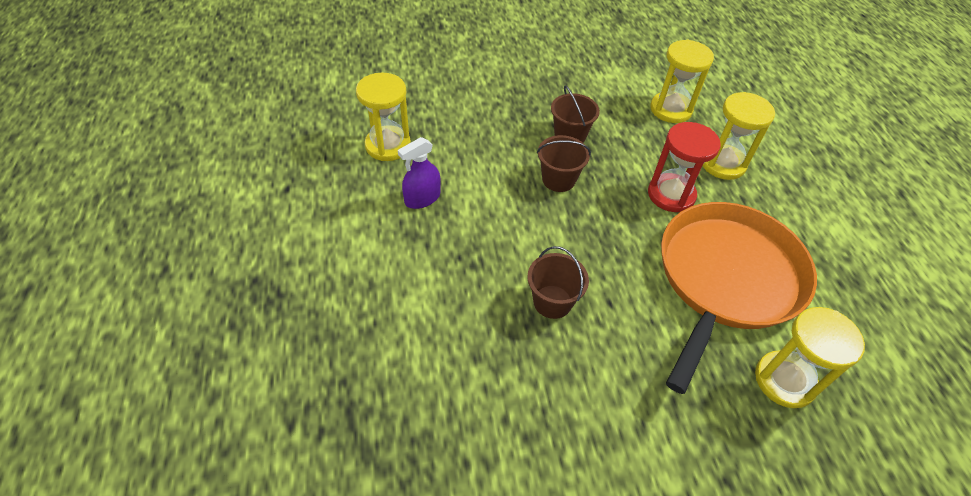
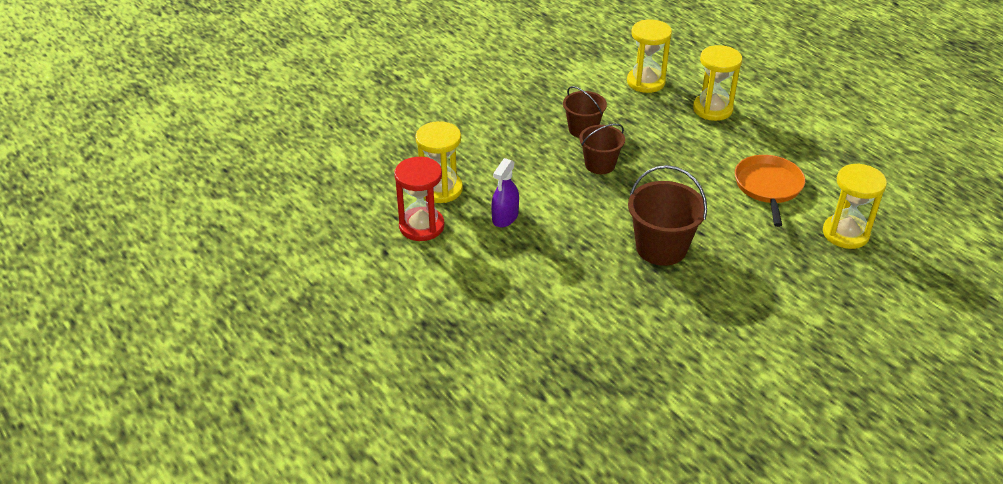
camera: 25 degrees left, 10 degrees down
(552, 302) = (661, 248): brown bucket -> brown bucket, size x1.54
(671, 194) = (691, 145): red hourglass -> red hourglass (421, 226)
(726, 279) = (768, 187): orange pan -> orange pan, size x0.56

